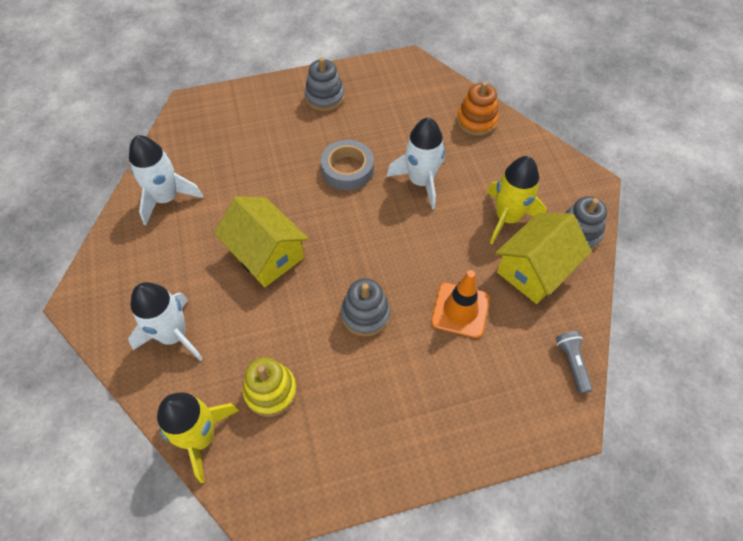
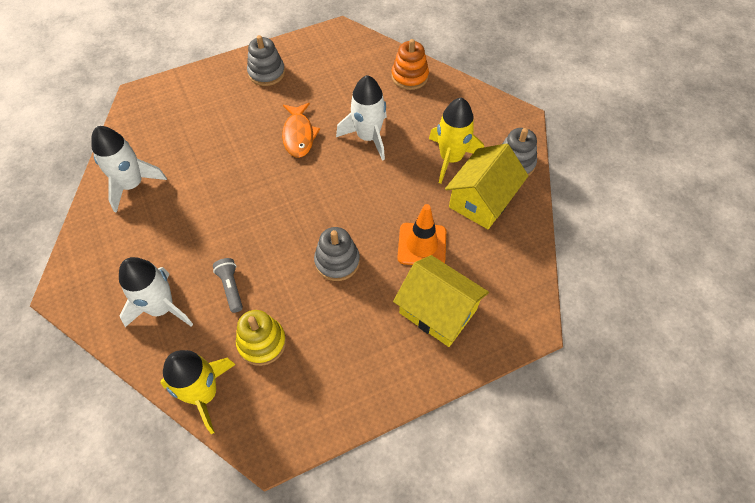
camera: 10 degrees left, 0 degrees up
(266, 254) = (236, 222): yellow house -> yellow house (438, 311)
(347, 169) = (299, 135): grey tape -> orange fish
(572, 363) = (526, 275): grey flashlight -> grey flashlight (231, 287)

